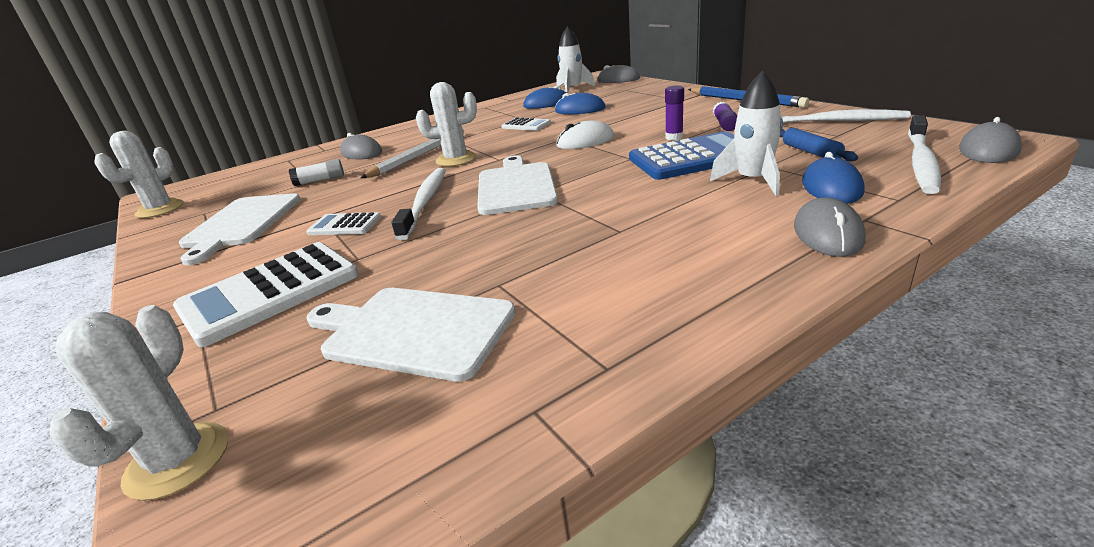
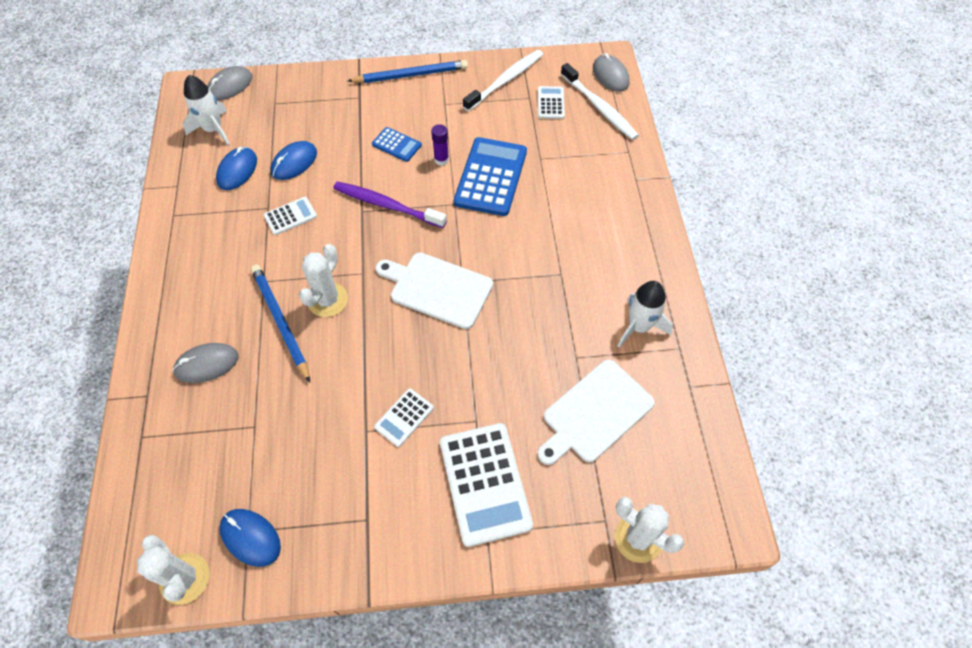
camera: 65 degrees left, 30 degrees up
(241, 223) = (318, 497): white cutting board -> none
(320, 180) = (261, 417): white glue stick -> none
(418, 156) = (280, 322): white pencil -> blue pencil
(425, 202) = (409, 353): white toothbrush -> none
(585, 141) = (387, 205): white mouse -> purple toothbrush
(658, 122) = (396, 145): none -> blue calculator
(725, 124) = (448, 121): purple glue stick -> none
(752, 181) = (554, 180): white rocket -> white rocket (639, 326)
(811, 152) = (541, 128): blue rolling pin -> none
(827, 233) = (637, 202): grey mouse -> none
(831, 187) = (593, 160): blue mouse -> blue mouse (250, 537)
(857, 143) = (550, 103): none -> white calculator

